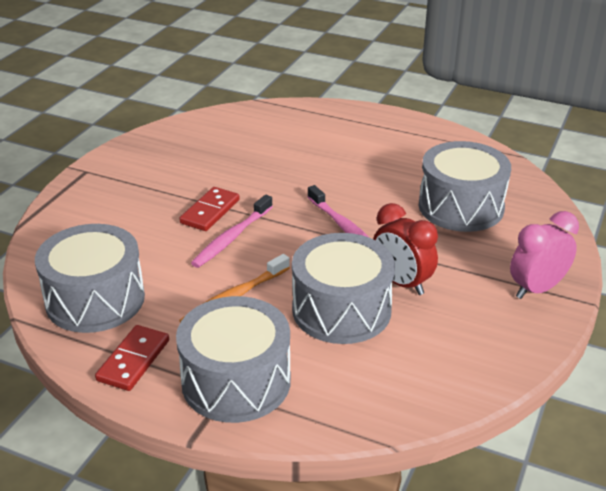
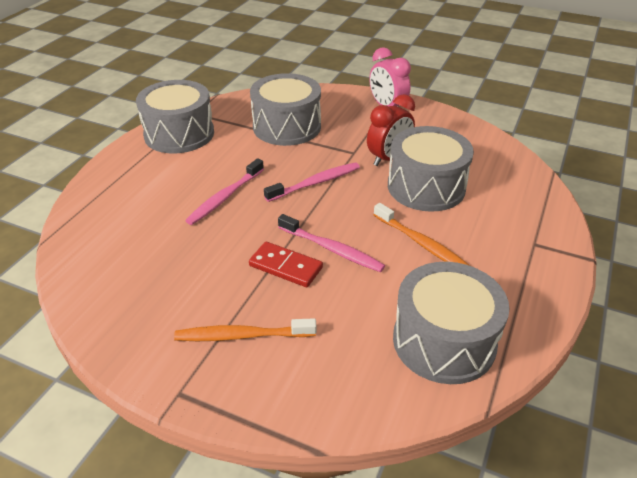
camera: 90 degrees left, 5 degrees up
(132, 193) = (242, 335): none -> orange toothbrush
(134, 360) = (521, 301): red domino -> none
(236, 381) = (523, 238): grey drum -> grey drum (179, 134)
(316, 174) = (225, 197): none -> pink toothbrush

